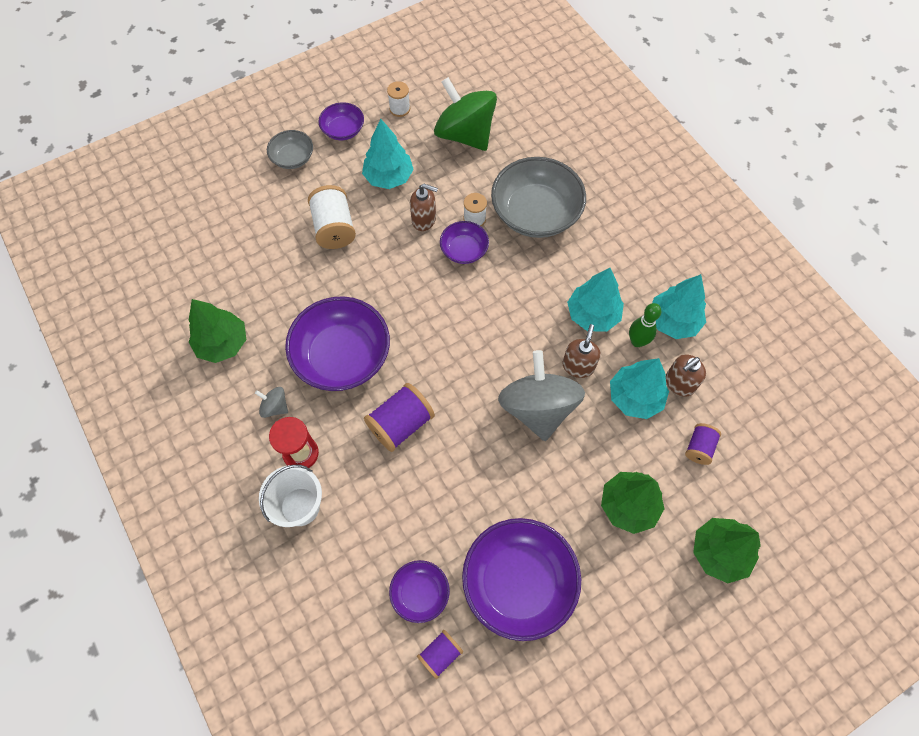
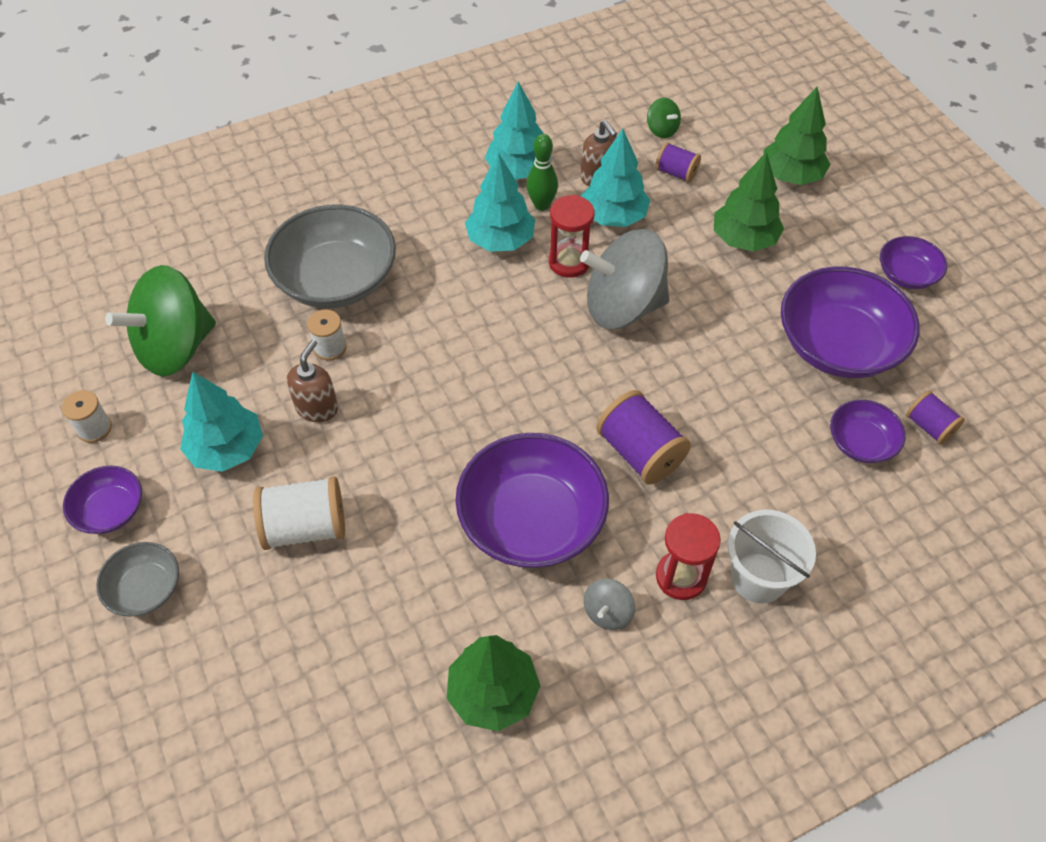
camera: 85 degrees left, 10 degrees down
(464, 250) = (379, 363): purple bowl -> purple bowl (906, 275)
(578, 366) = (569, 262): brown soap dispenser -> red hourglass
(752, 434) = (662, 130): none -> green spinning top

